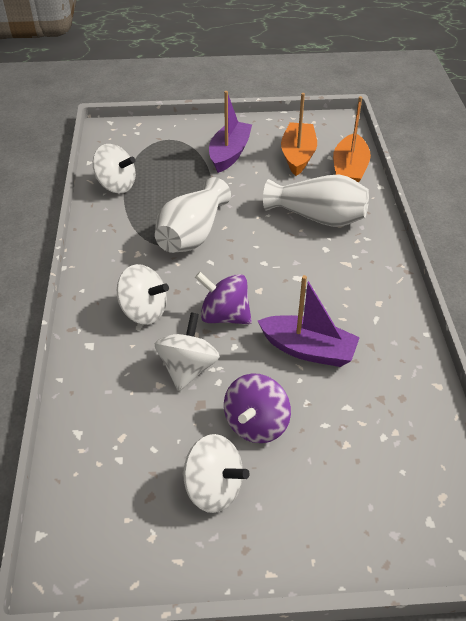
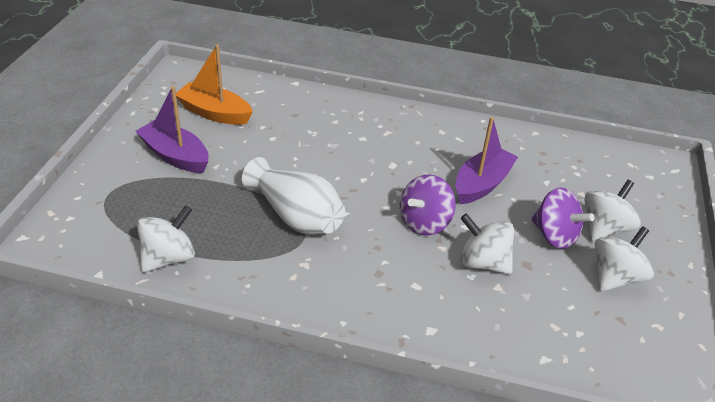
camera: 75 degrees left, 5 degrees down
(144, 311) = (397, 277): white spinning top -> white spinning top (604, 228)
(318, 217) = (317, 129): white vase -> none
(349, 170) = (259, 91): orange boat -> none

